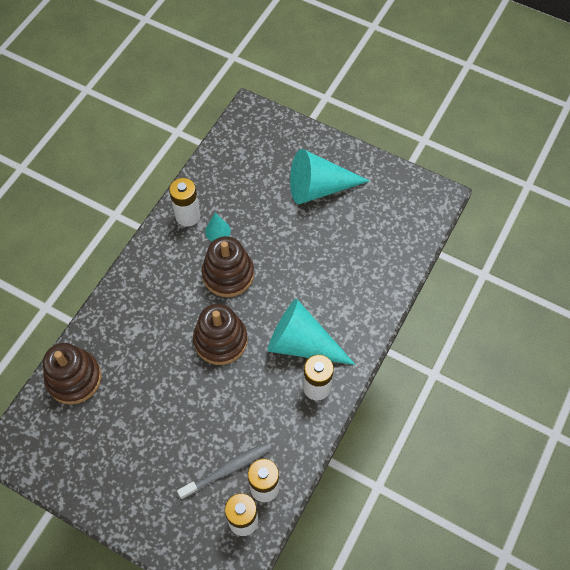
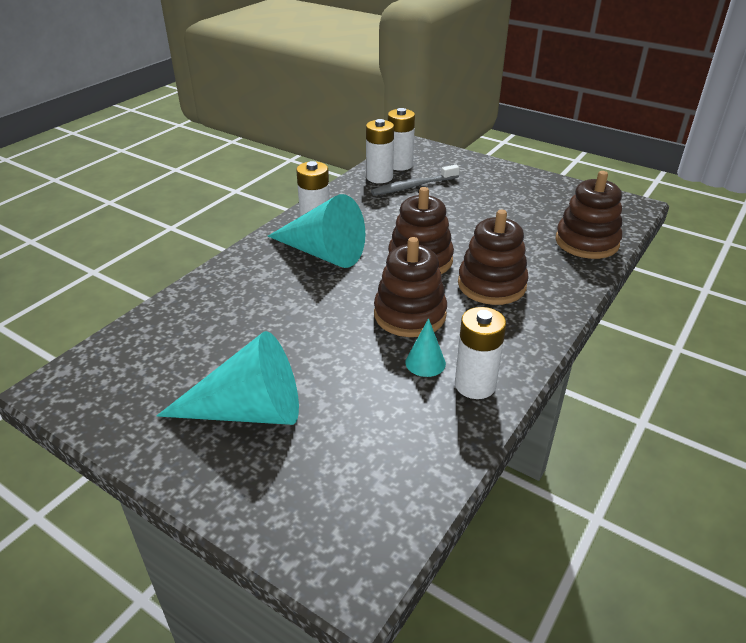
camera: 175 degrees left, 25 degrees down
(165, 312) = (491, 285): none -> brown stacking toy

